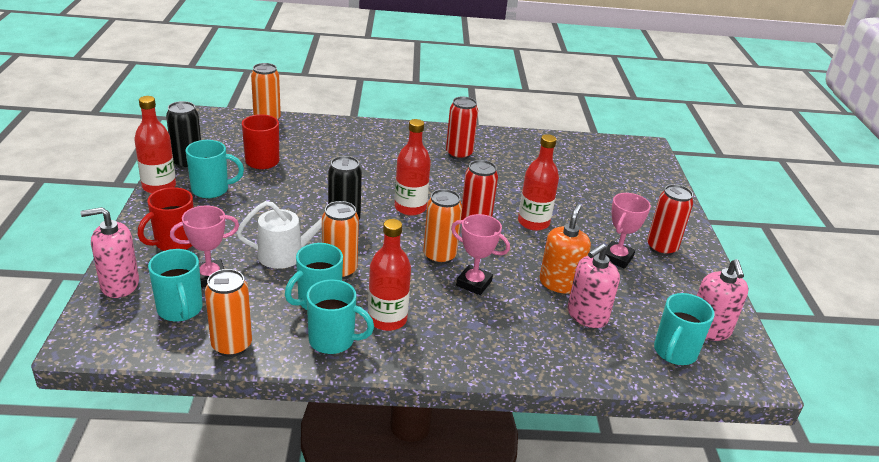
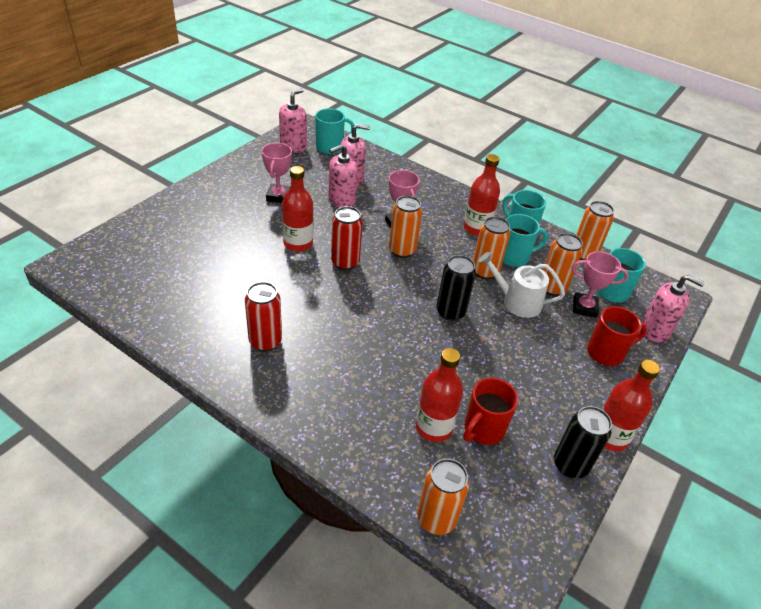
camera: 145 degrees left, 10 degrees up
(211, 190) = (555, 406): turquoise mug -> none
(255, 284) = (552, 288): none -> orange can
(410, 208) = (382, 300): red bottle -> red bottle (433, 427)
(559, 283) = (341, 200): orange soap dispenser -> pink soap dispenser
(617, 258) = (278, 196): pink trophy -> pink trophy turned 60 degrees counterclockwise
(661, 248) = (237, 188): red can -> none

